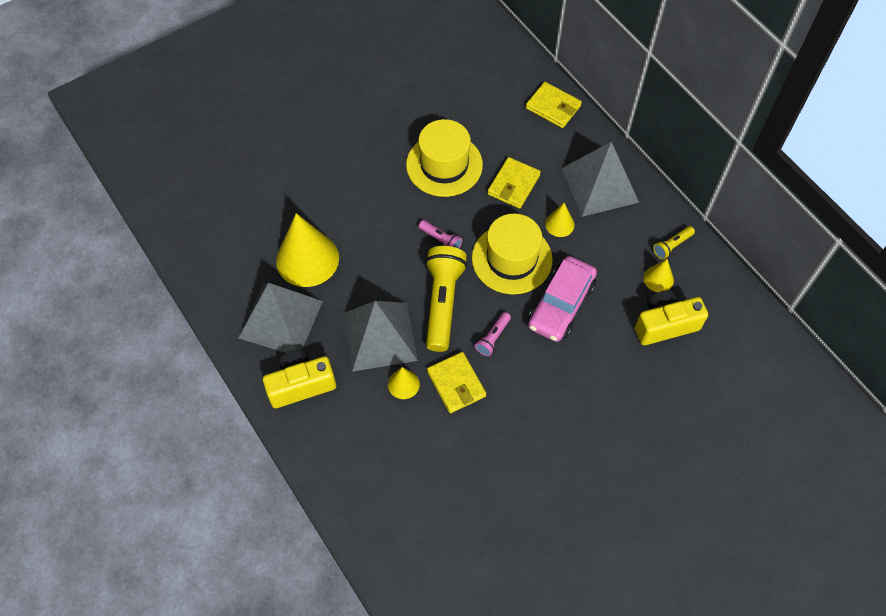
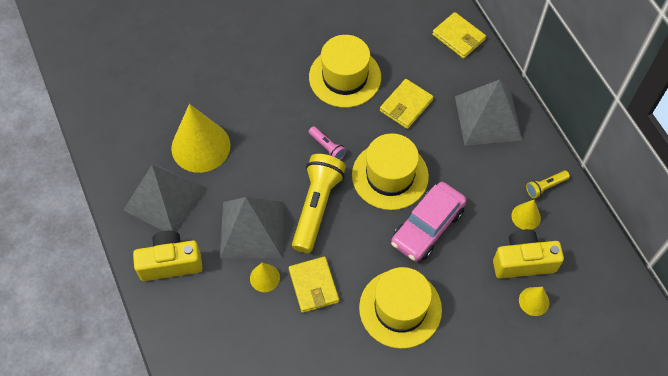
camera: 10 degrees right, 0 degrees up
(493, 338) = (357, 248): pink flashlight -> none
(550, 392) = (400, 308): none -> yellow hat
(559, 224) = (442, 149): yellow cone -> yellow cone (534, 301)

